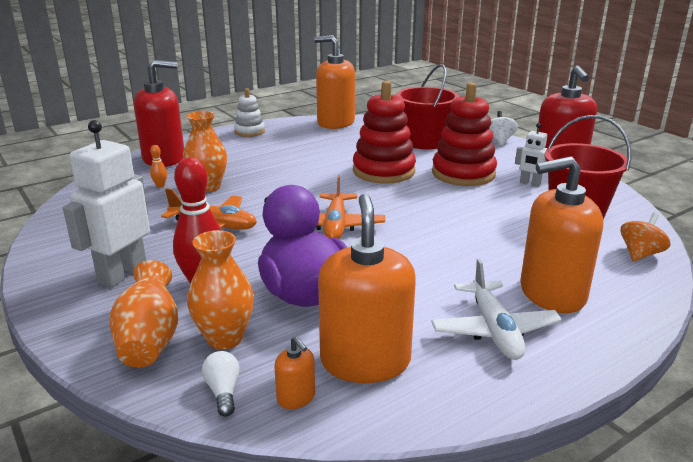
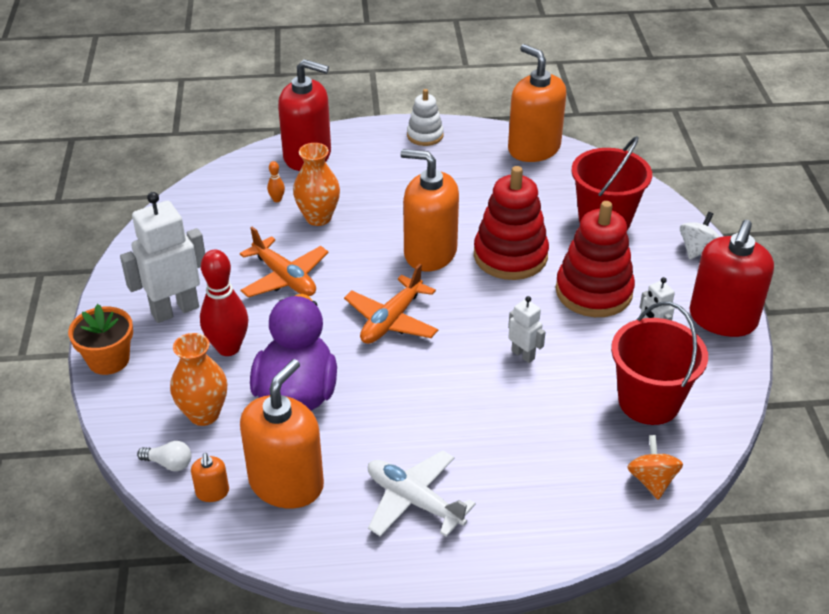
camera: 30 degrees right, 15 degrees up
(76, 331) = (108, 360): none -> orange flower pot
(149, 340) = (151, 392): orange vase -> none
(223, 391) = (169, 463): white light bulb -> white light bulb turned 90 degrees clockwise
(459, 216) = (523, 354): none -> white robot
(494, 330) = (414, 501): white plane -> white plane turned 105 degrees clockwise
(552, 293) = (507, 487): orange soap dispenser -> orange soap dispenser (430, 253)
(640, 254) = (652, 480): orange spinning top -> orange spinning top turned 75 degrees counterclockwise

